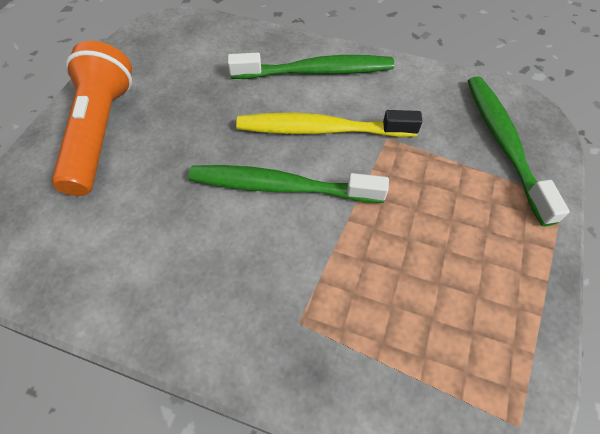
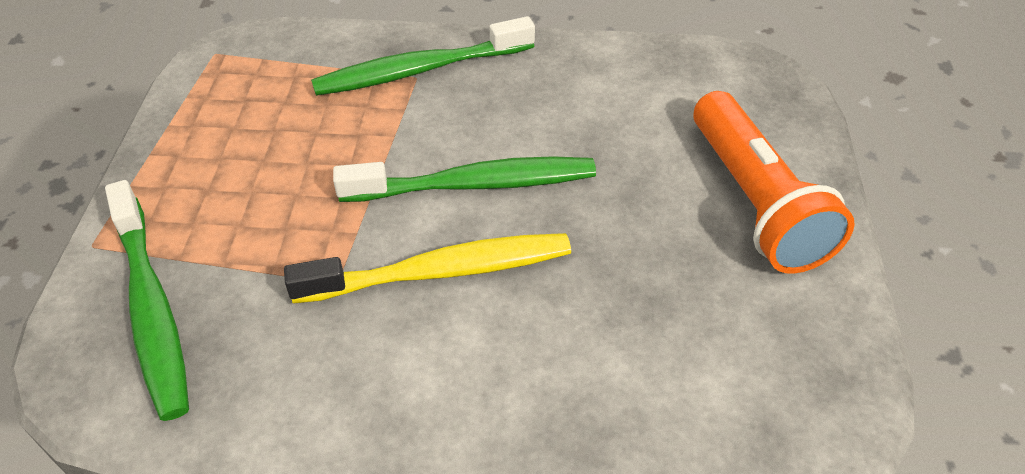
camera: 165 degrees right, 10 degrees down
(316, 71) = (476, 381): green toothbrush -> green toothbrush (419, 70)

